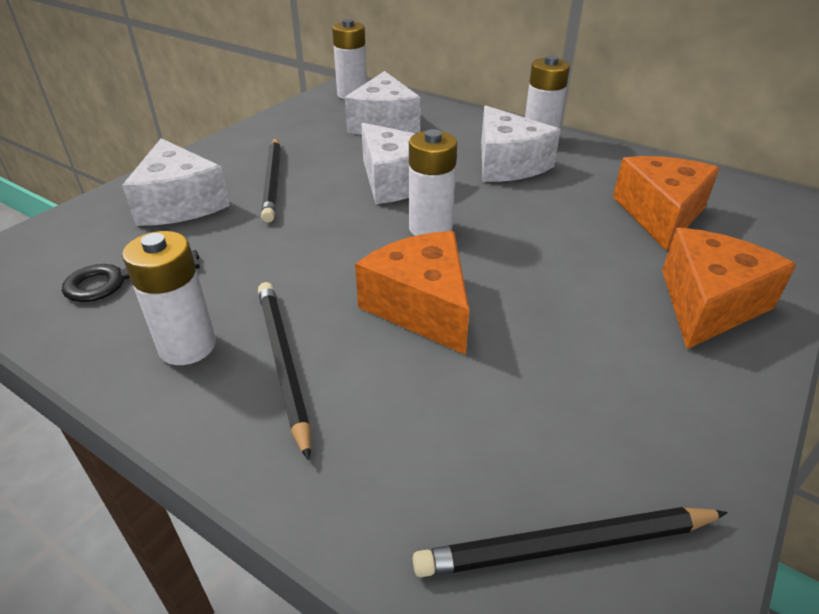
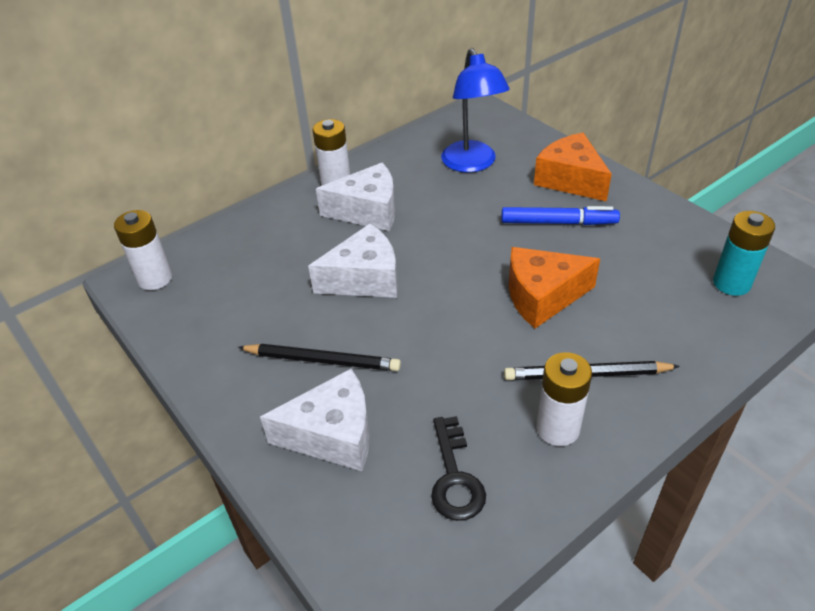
camera: 70 degrees left, 5 degrees up
(384, 124) = (245, 267): white cheese -> none
(430, 228) = (447, 273): white battery -> none
(566, 545) = (731, 283): black pencil -> turquoise battery
(591, 303) = (558, 222): none -> blue marker
(660, 214) = (472, 164): orange cheese -> blue lamp

